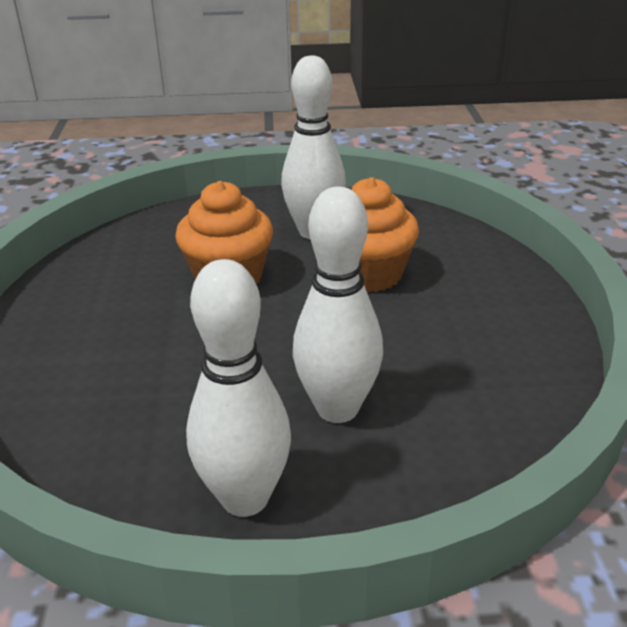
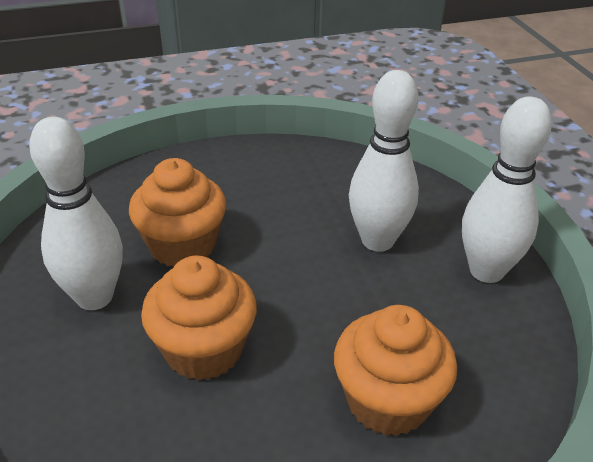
camera: 105 degrees left, 5 degrees up
(113, 366) = (388, 401): none -> orange cupcake

